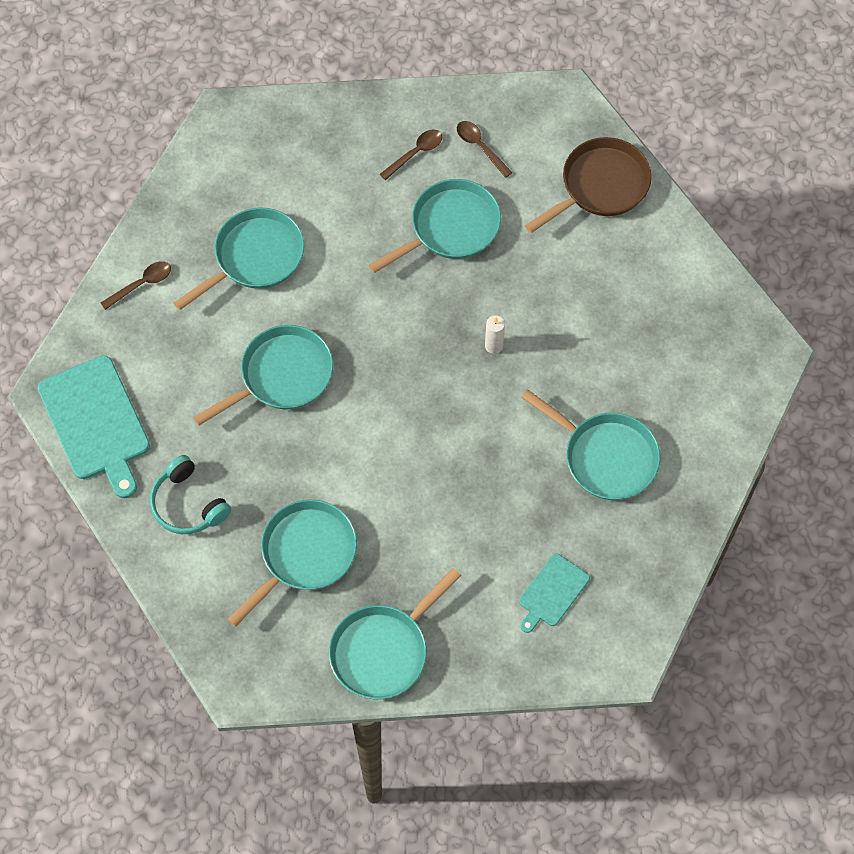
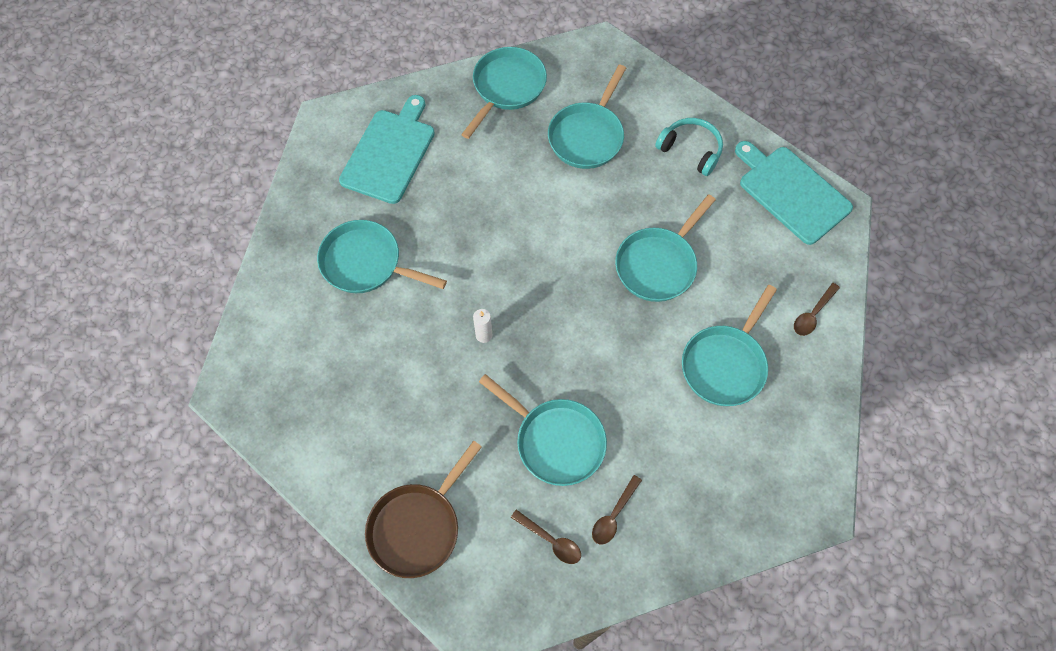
camera: 165 degrees right, 0 degrees up
(450, 228) = (555, 440): turquoise pan -> turquoise pan turned 90 degrees counterclockwise
(552, 592) = (390, 153): turquoise cutting board -> turquoise cutting board, size x1.83

